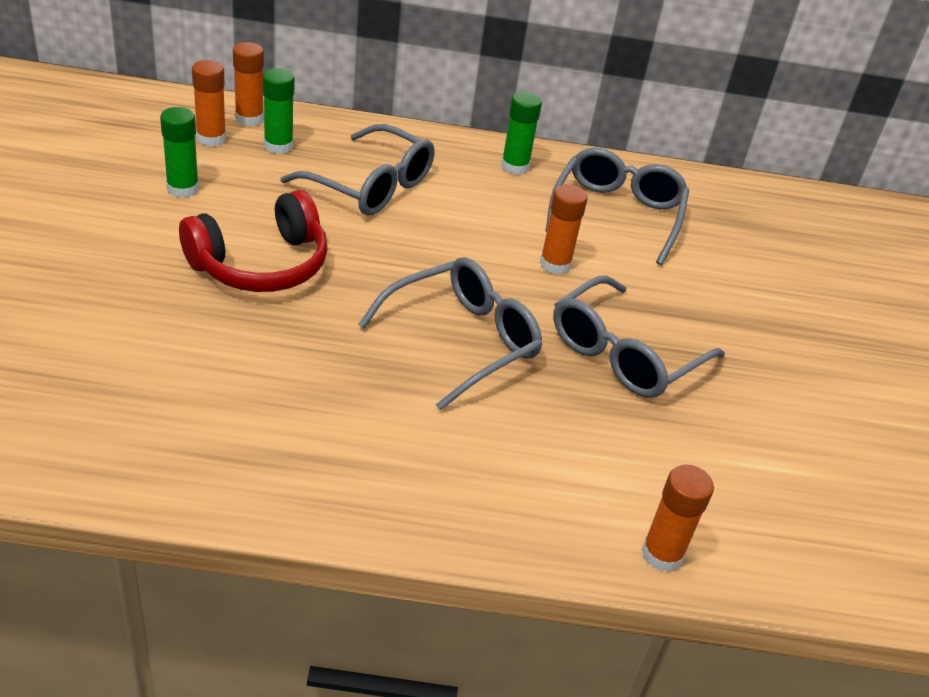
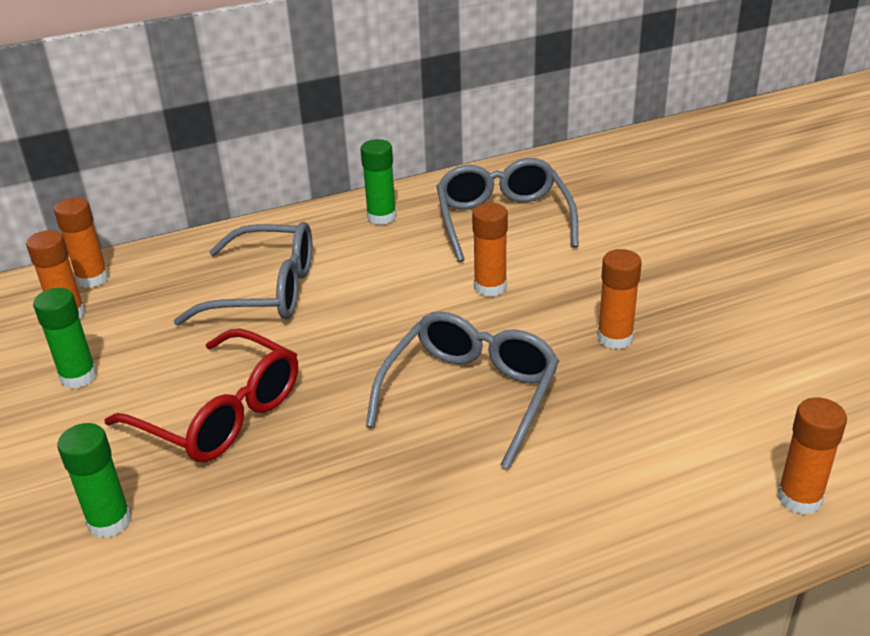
camera: 20 degrees left, 5 degrees down
(261, 264) = (221, 414): red headphones -> red glasses
(278, 146) = (144, 292): green glue stick -> green glue stick (109, 521)
(624, 354) = (615, 338): grey glasses -> orange glue stick

